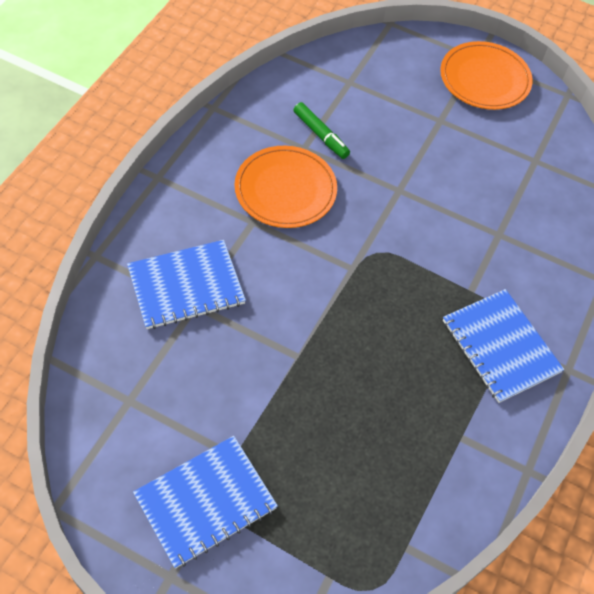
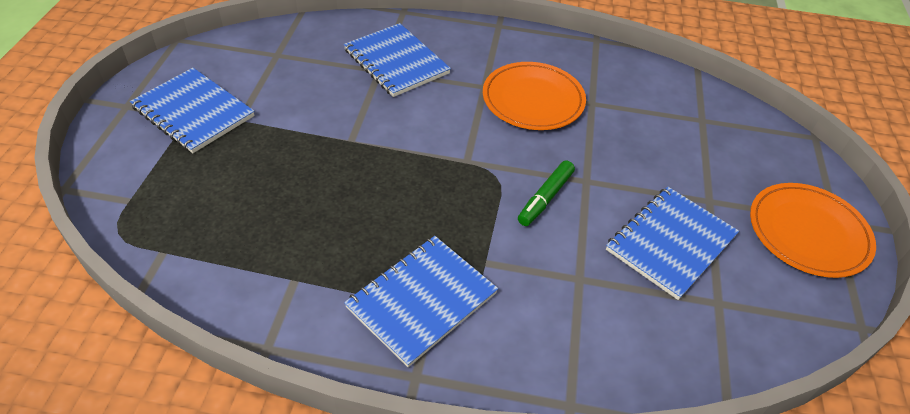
camera: 75 degrees right, 10 degrees down
(320, 135) = (616, 111): green marker -> green marker (545, 198)
(477, 163) = (671, 243): none -> blue notebook

